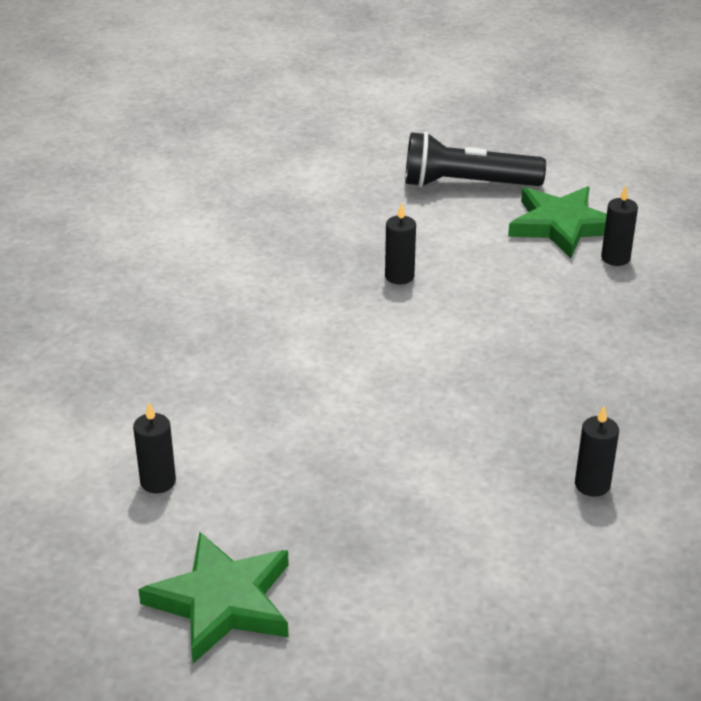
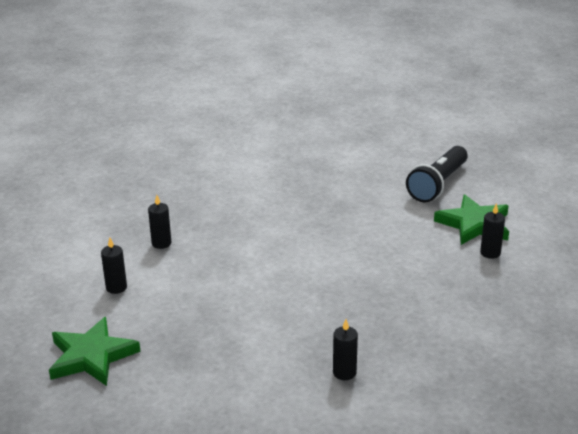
camera: 30 degrees right, 5 degrees down
(399, 276) = (345, 224): black candle -> black candle (161, 243)
(467, 184) = (438, 184): black flashlight -> black flashlight turned 90 degrees counterclockwise

